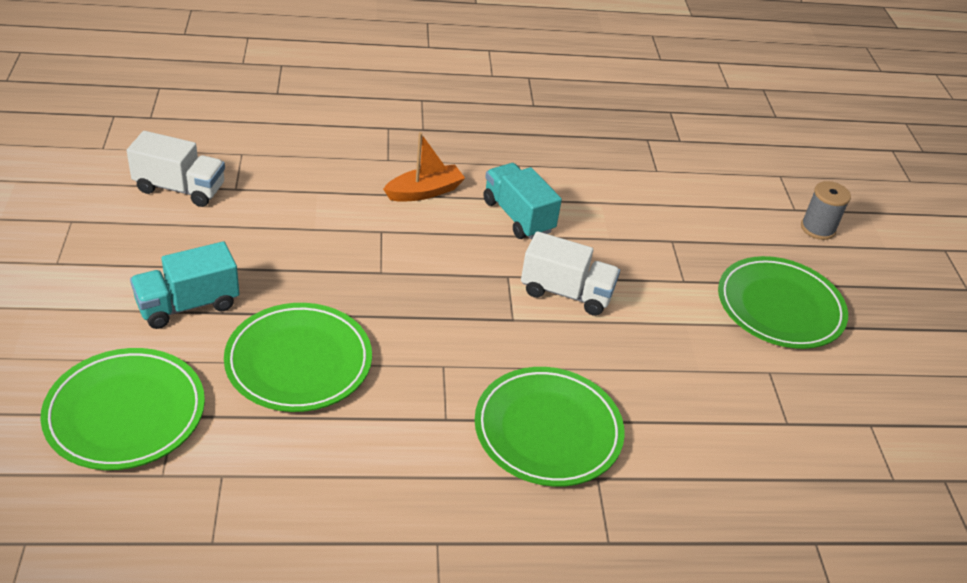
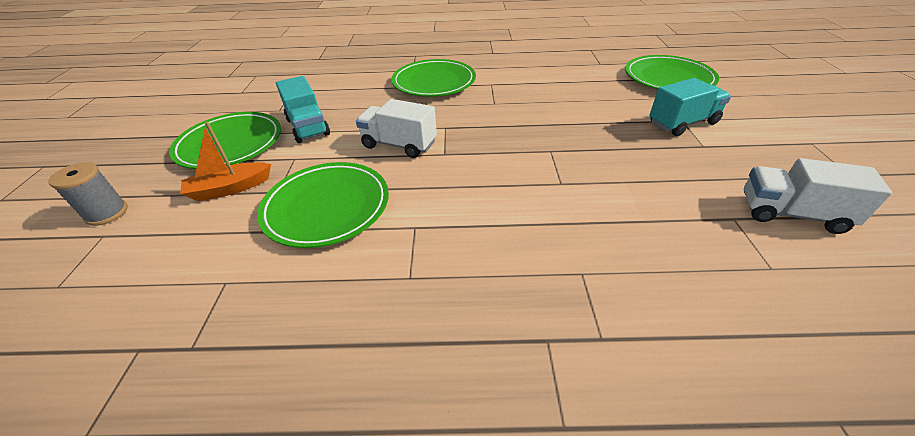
camera: 170 degrees left, 0 degrees up
(299, 362) = (586, 100): green plate -> green plate (327, 207)
(424, 192) = (526, 228): orange boat -> orange boat (230, 188)
(518, 216) = (425, 206): turquoise truck -> turquoise truck (308, 127)

